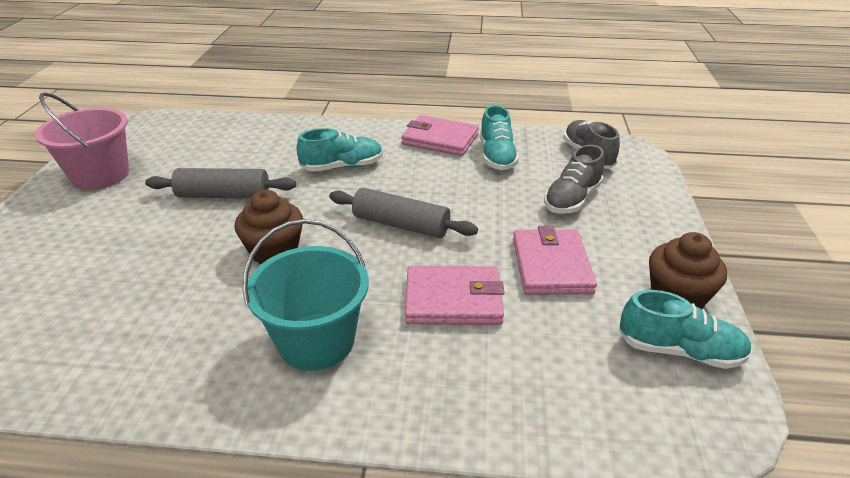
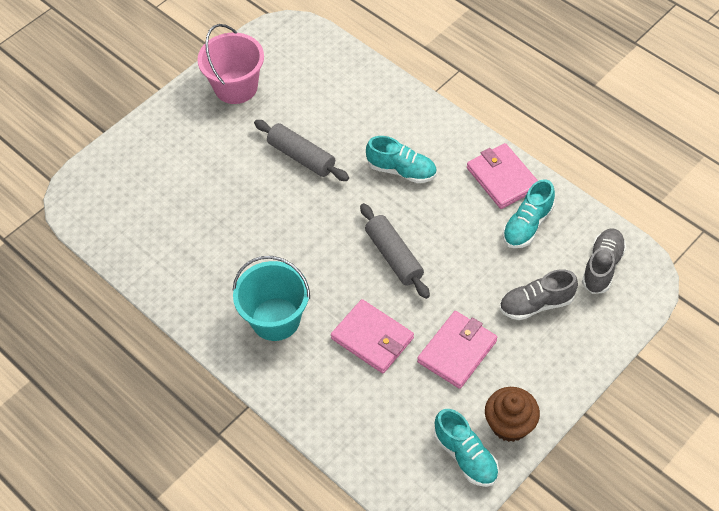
camera: 40 degrees right, 20 degrees up
(274, 251) = (299, 232): brown cupcake -> none

